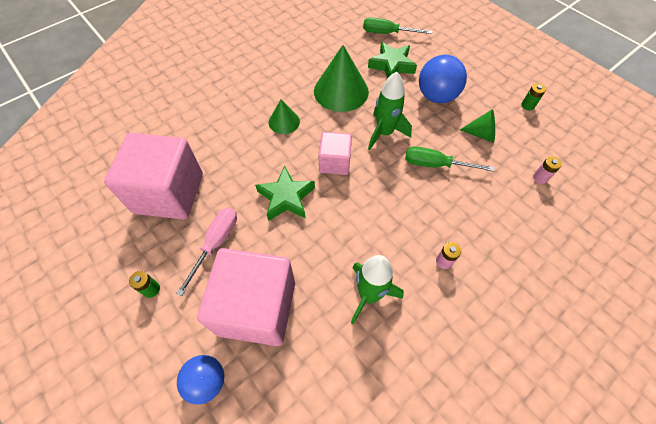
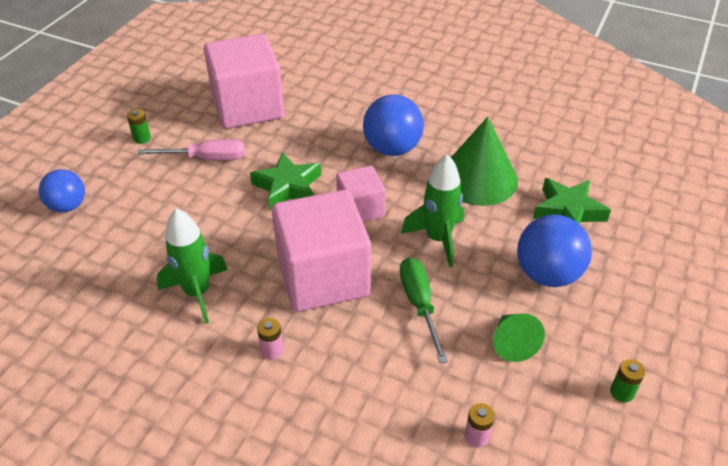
camera: 65 degrees right, 15 degrees down
(257, 307) = (149, 211): pink cube -> pink cube (323, 276)
(284, 122) = (392, 148): green cone -> blue ball
(387, 33) = (629, 188): green screwdriver -> none

